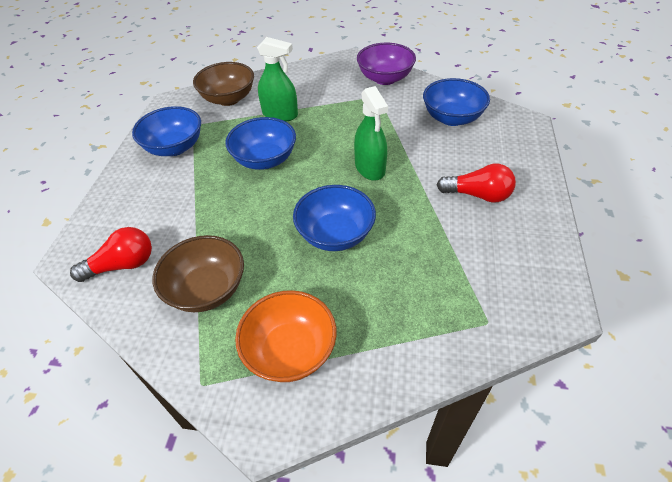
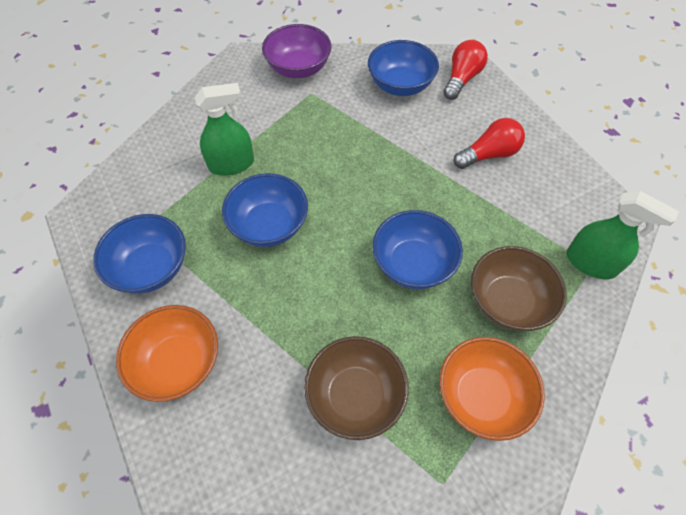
camera: 40 degrees left, 10 degrees up
(123, 265) = (243, 433): red light bulb -> red light bulb (461, 79)
(133, 205) = (178, 363): none -> orange bowl
(228, 99) = (151, 174): brown bowl -> brown bowl (508, 302)
(370, 168) = (378, 177): green spray bottle -> green spray bottle (591, 263)

